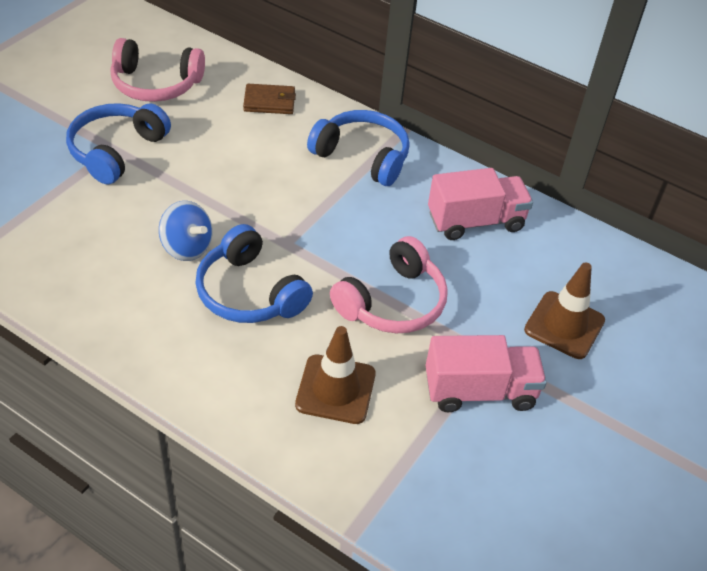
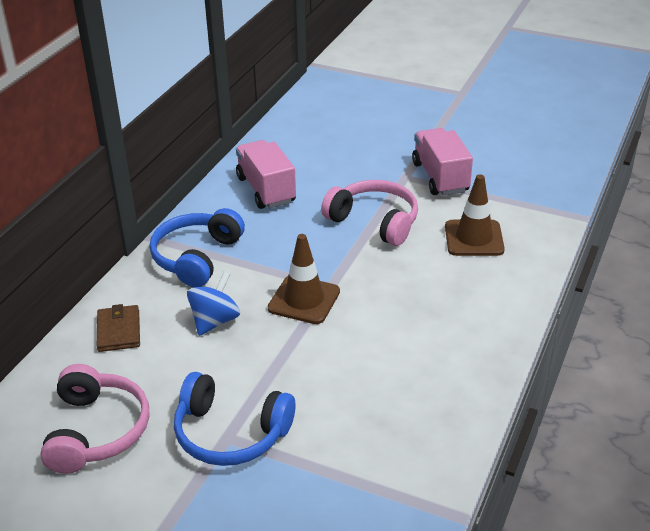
camera: 95 degrees left, 10 degrees down
(187, 247) = (359, 346): blue spinning top -> blue spinning top (215, 321)
(249, 292) = (398, 297): blue headphones -> none
(564, 325) = (362, 147): brown traffic cone -> brown traffic cone (304, 300)

